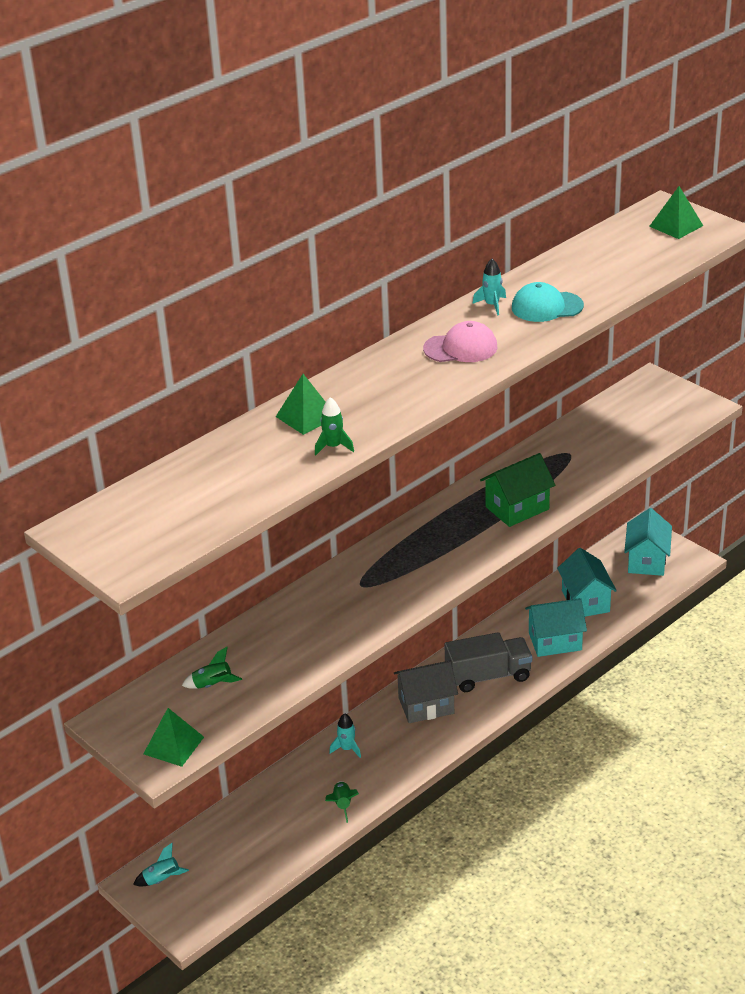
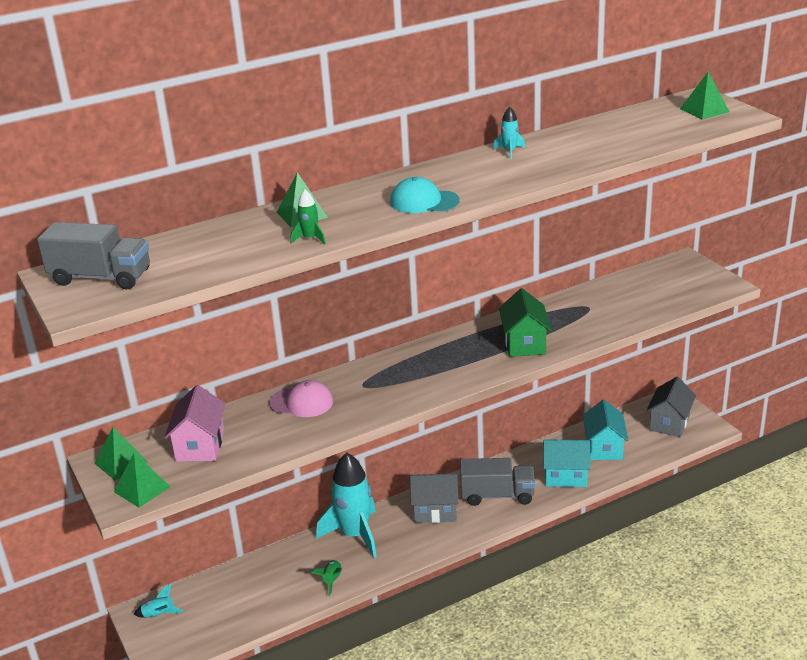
camera: 15 degrees right, 5 degrees down
(129, 526) = (101, 277): none -> grey truck
(132, 719) = (121, 462): none -> green pyramid
(213, 685) = (200, 446): green rocket -> pink house
(347, 749) = (355, 535): turquoise rocket -> turquoise rocket, size x2.43
(461, 348) = (464, 179): pink cap -> pink cap (301, 402)
(517, 508) = (524, 343): green house -> green house turned 75 degrees counterclockwise
(546, 307) = (557, 157): turquoise cap -> turquoise cap (424, 201)
(646, 561) = (669, 423): turquoise house -> grey house

